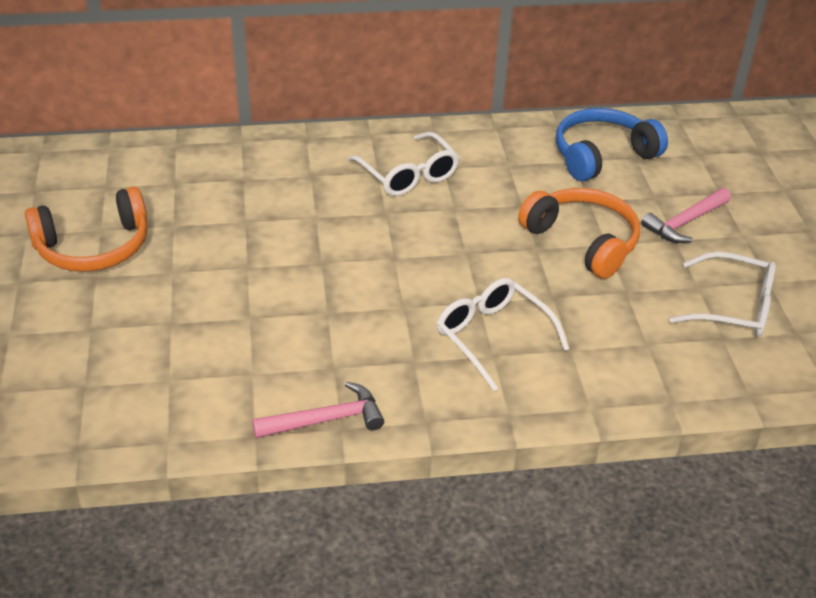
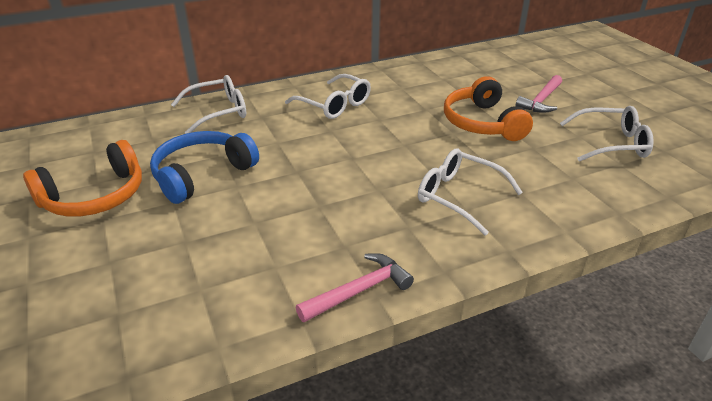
camera: 15 degrees left, 5 degrees down
(262, 157) = (218, 112): none -> white glasses
(583, 241) = (482, 123): orange headphones -> orange headphones turned 135 degrees counterclockwise
(602, 155) = (460, 73): blue headphones -> blue headphones (202, 174)

